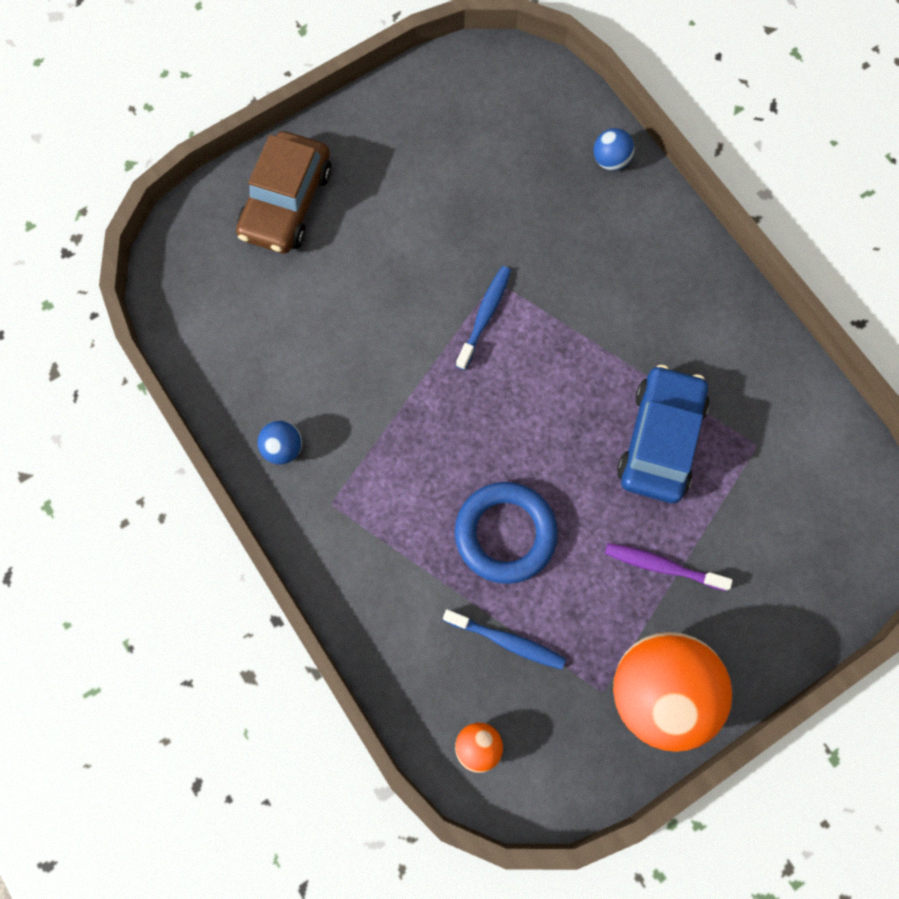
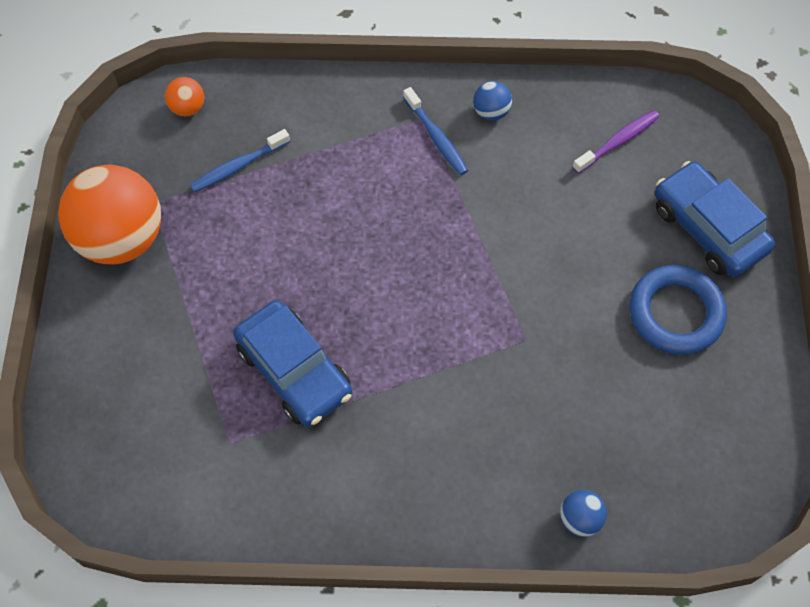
camera: 125 degrees right, 10 degrees down
(287, 203) = (708, 228): brown car -> blue car
(485, 316) = (499, 311): blue toothbrush -> blue toothbrush (436, 137)
(505, 533) = (312, 213): blue ring -> blue ring (675, 313)
(662, 566) = (201, 301): purple toothbrush -> purple toothbrush (618, 141)

